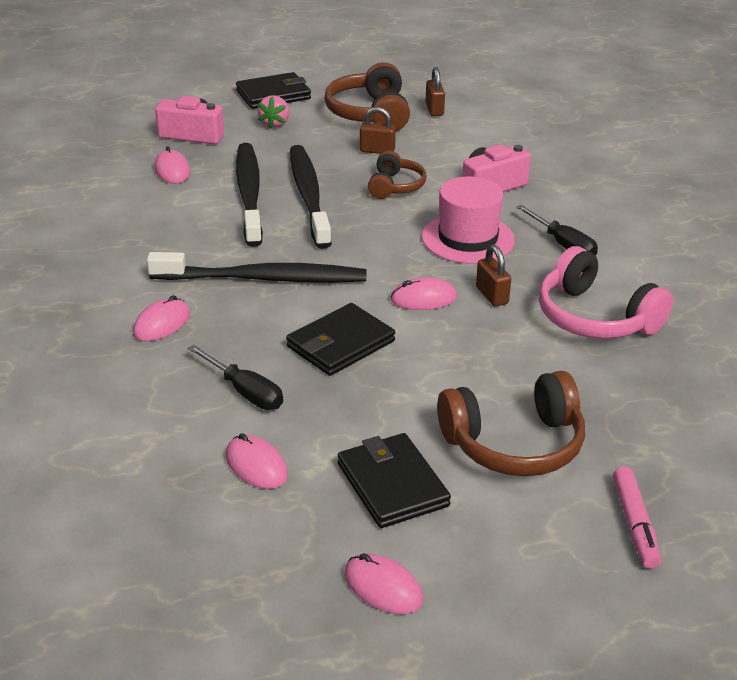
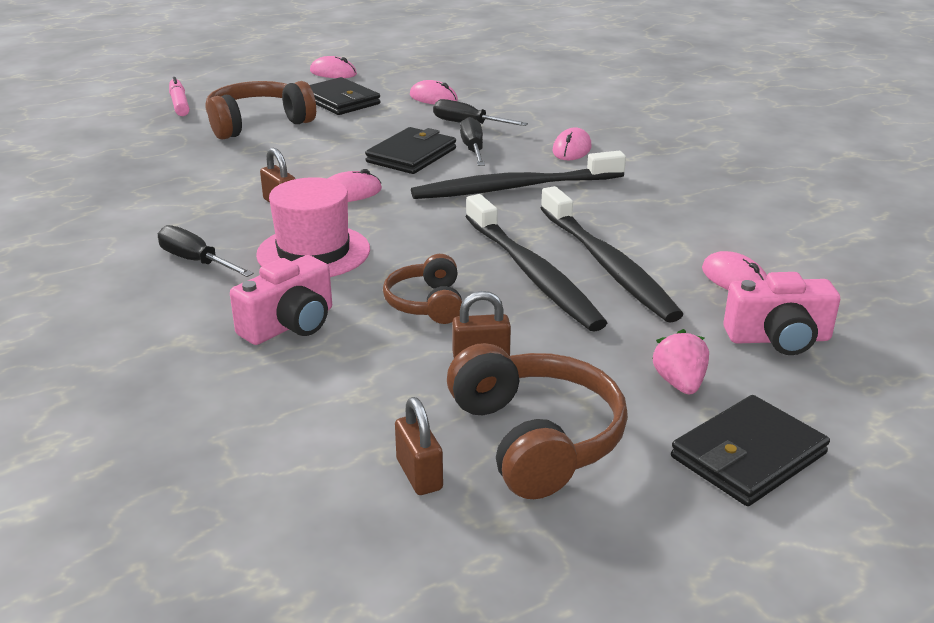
camera: 165 degrees right, 5 degrees down
(268, 342) = (473, 149): none -> black screwdriver
(595, 317) = (176, 200): pink headphones -> none

